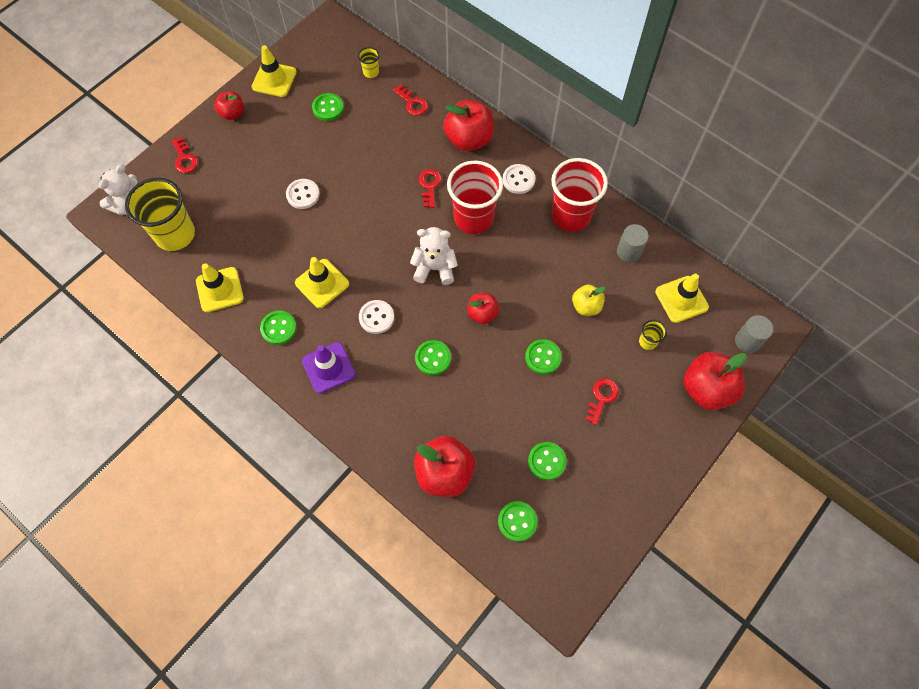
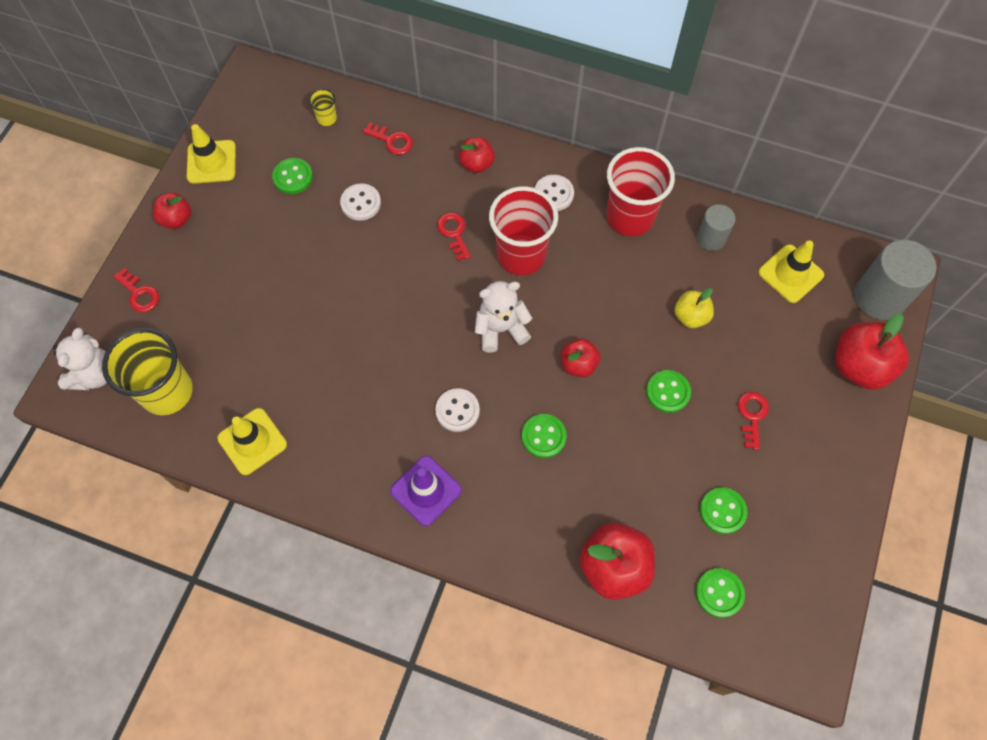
camera: 20 degrees left, 0 degrees up
(278, 328) = (345, 464): green button -> none
(303, 195) = (306, 291): white button -> white button (361, 203)
(322, 283) = (375, 392): yellow traffic cone -> none
(469, 139) = (476, 164): red apple -> red apple, size x0.58
(648, 342) = (775, 334): yellow cup -> none
(747, 341) = (879, 297): grey cylinder -> grey cylinder, size x1.71

